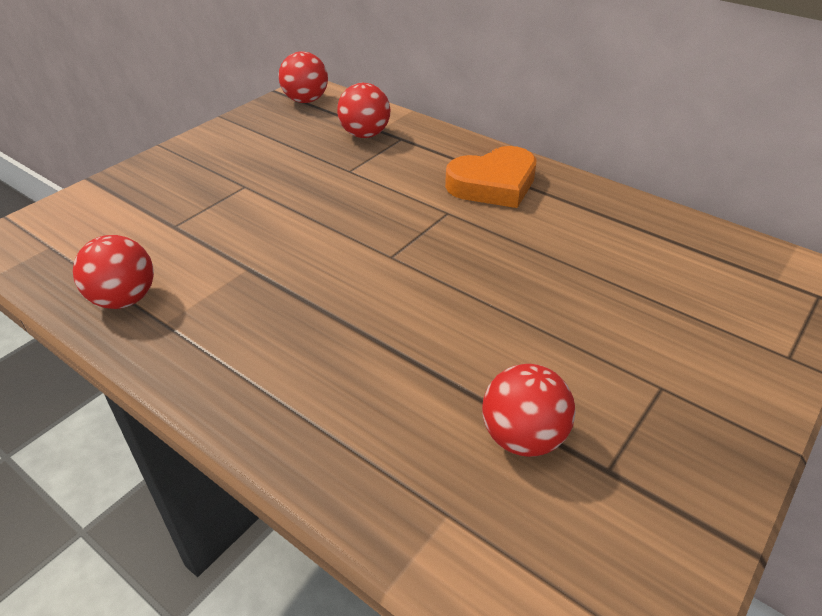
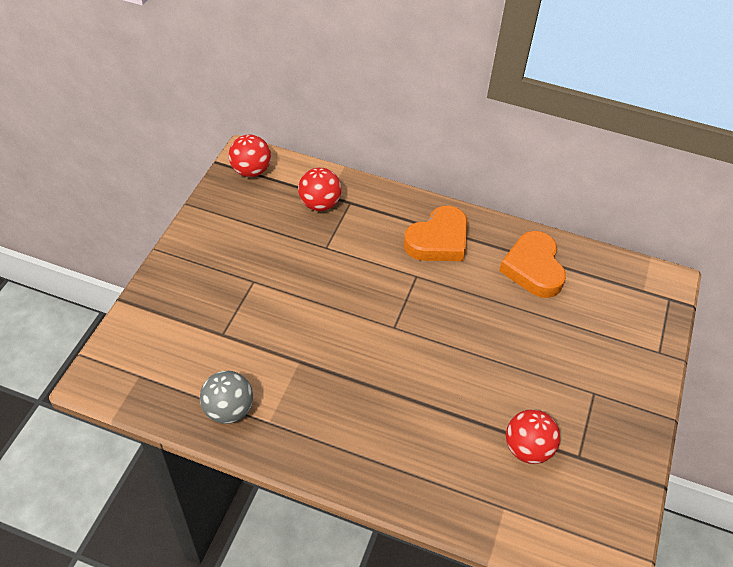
camera: 20 degrees left, 10 degrees up
(124, 299) = (229, 410): red ball -> grey ball
(613, 230) = (533, 268): none -> orange heart

